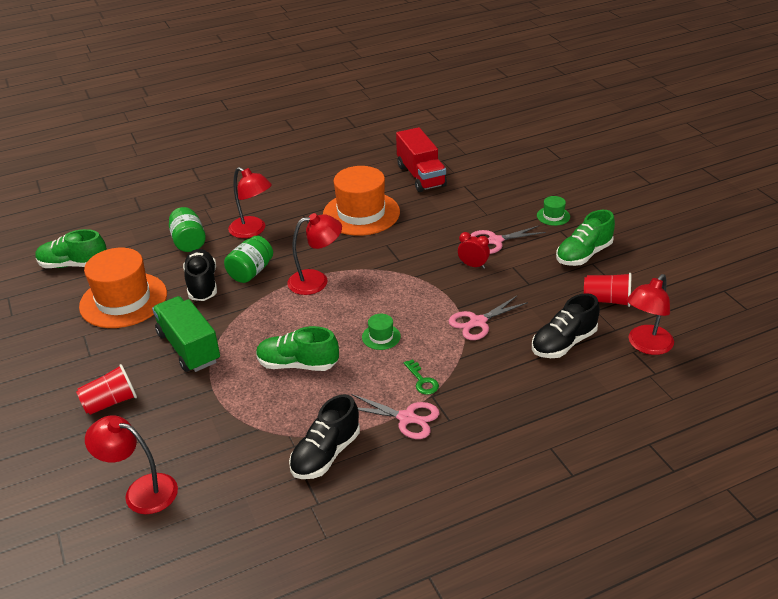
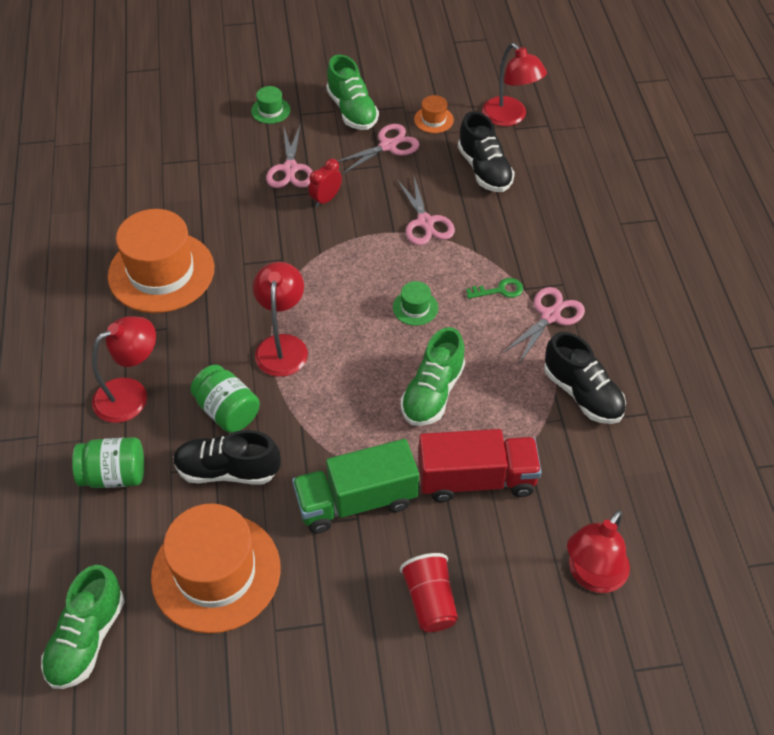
camera: 75 degrees left, 15 degrees up
(421, 176) = (112, 195): red truck -> red truck (476, 479)
(555, 282) = (388, 146): none -> pink scissors
(607, 300) = (433, 120): red cup -> orange hat

